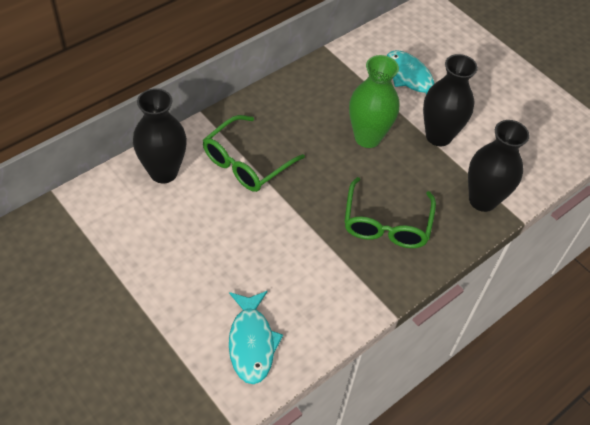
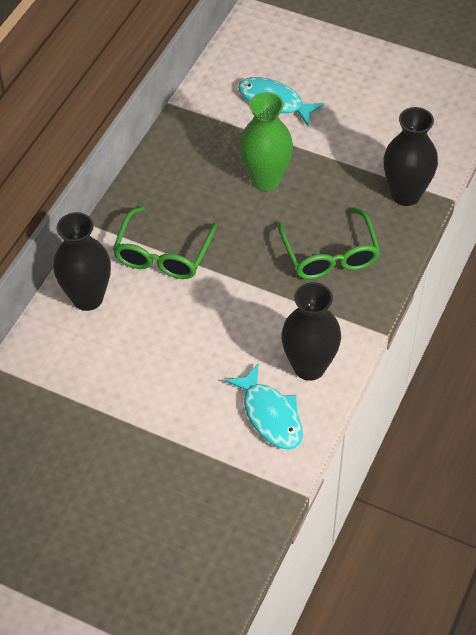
camera: 20 degrees left, 0 degrees up
(438, 136) = (332, 149): black vase -> black vase (309, 367)

